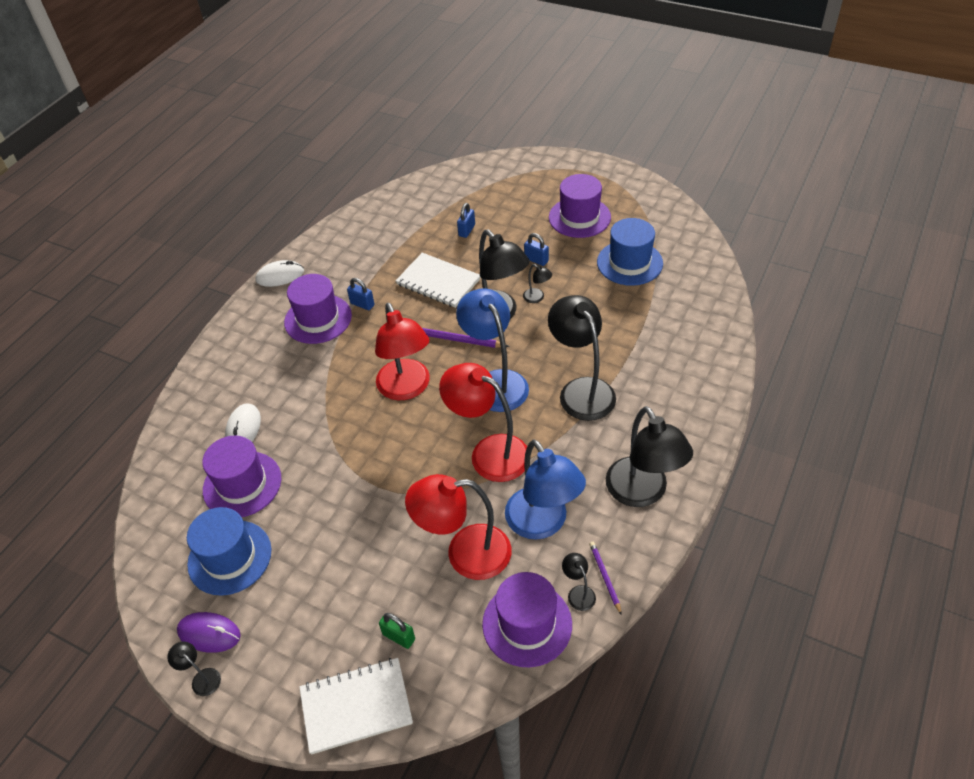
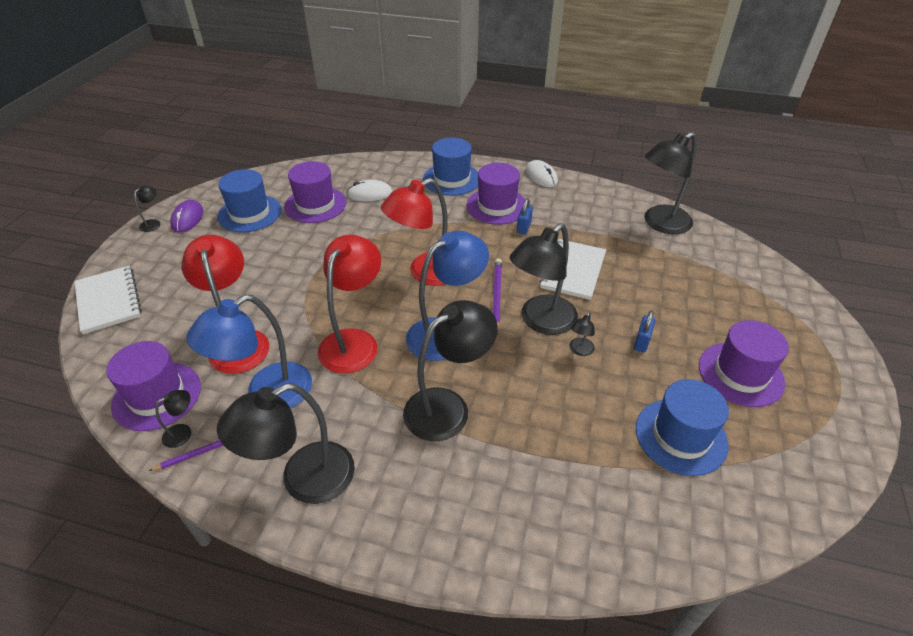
camera: 75 degrees right, 5 degrees down
(249, 349) = (452, 179): none -> blue hat
(393, 212) = (660, 224): none -> black lamp
(399, 636) = (163, 313): green padlock -> none
(466, 230) = (661, 279): blue padlock -> none

